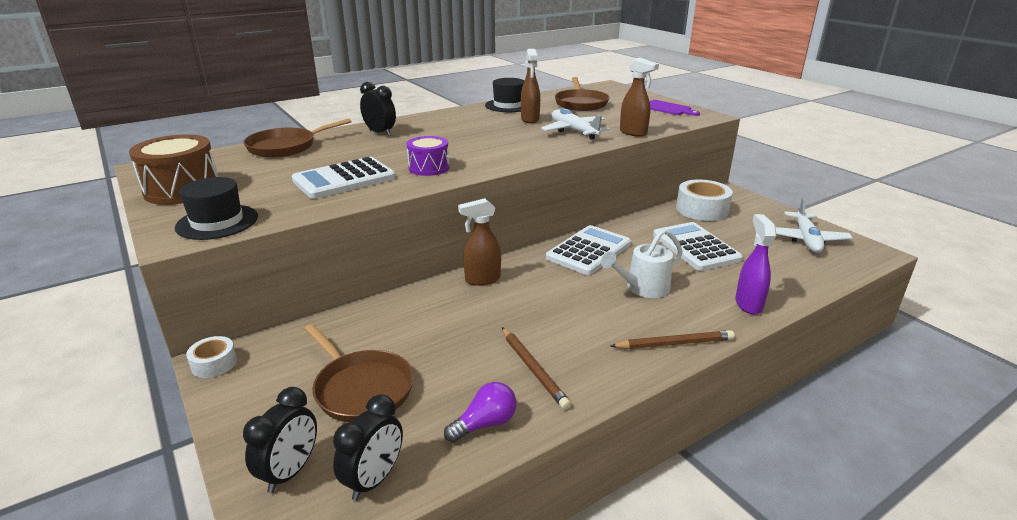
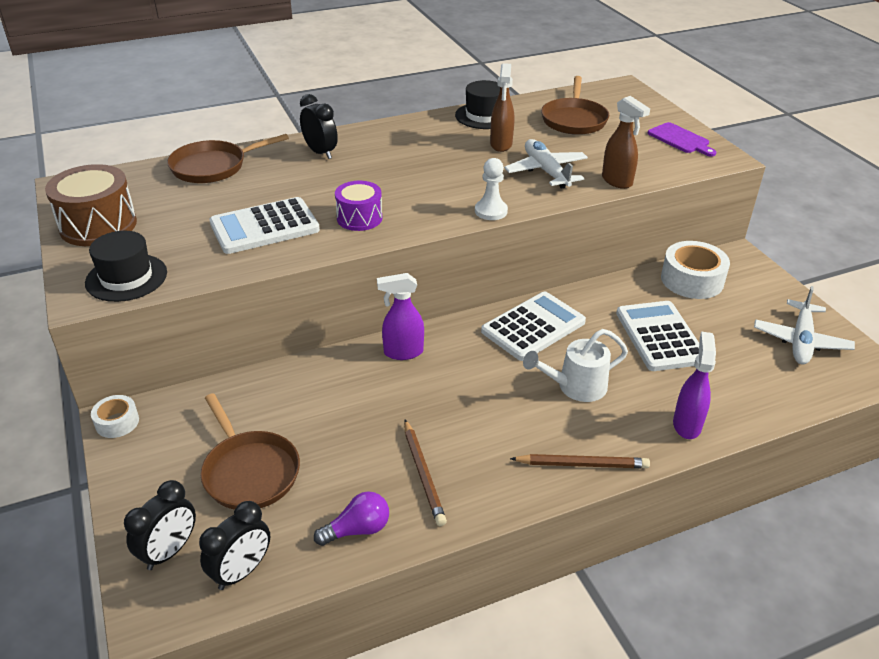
camera: 10 degrees right, 10 degrees up
(482, 279) = (403, 352): brown spray bottle -> purple spray bottle
(540, 156) = (491, 211): none -> white pawn

